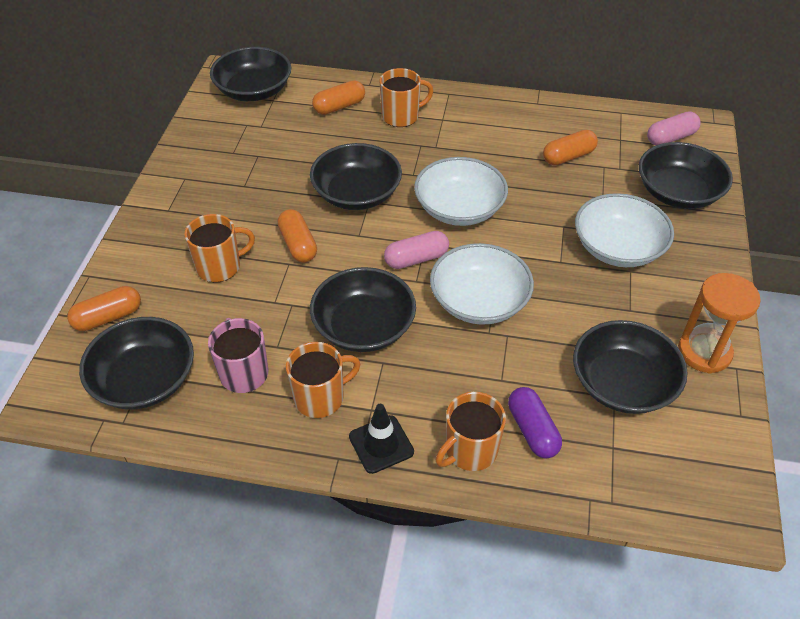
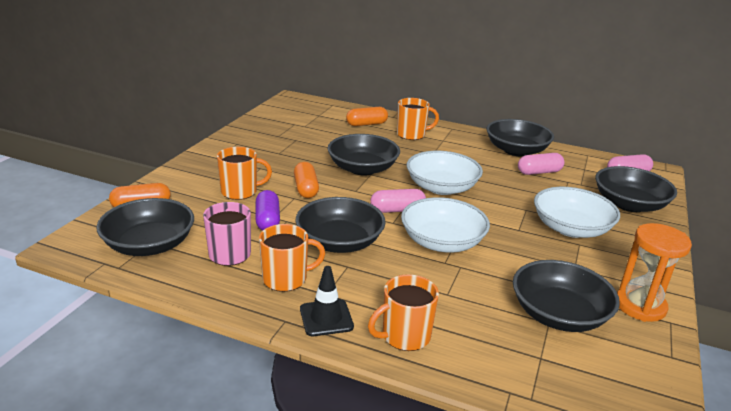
camera: 10 degrees right, 20 degrees down
(254, 90) = (307, 109): black bowl -> black bowl (516, 150)
(532, 430) = (466, 332): purple capsule -> purple capsule (267, 220)
(568, 156) = (539, 172): orange capsule -> pink capsule

